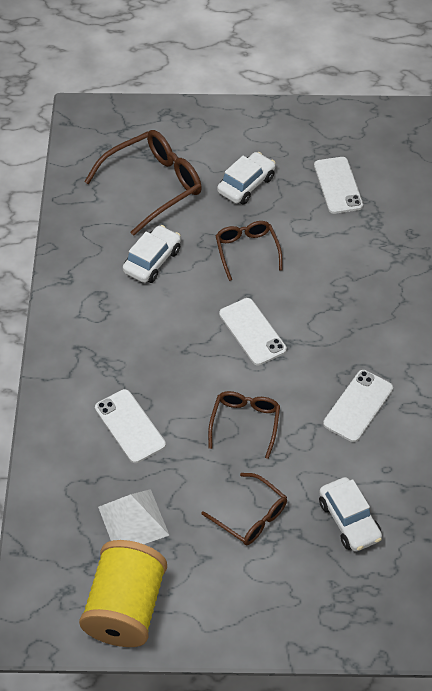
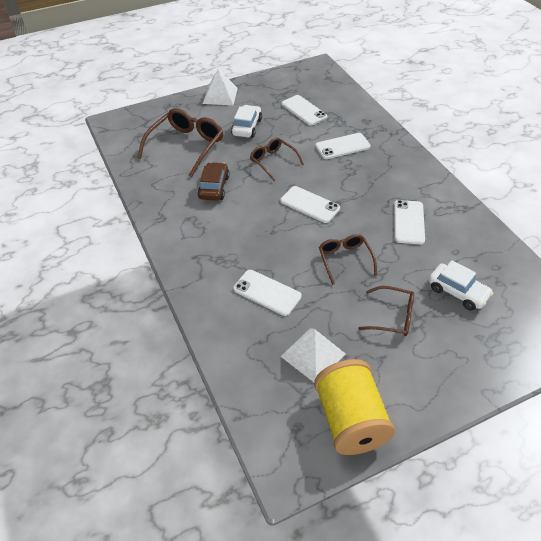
camera: 25 degrees left, 5 degrees down
(152, 261) = (214, 187): white car -> brown car
(242, 120) = (220, 95): none -> white pyramid
(351, 262) = (342, 146): none -> white phone

